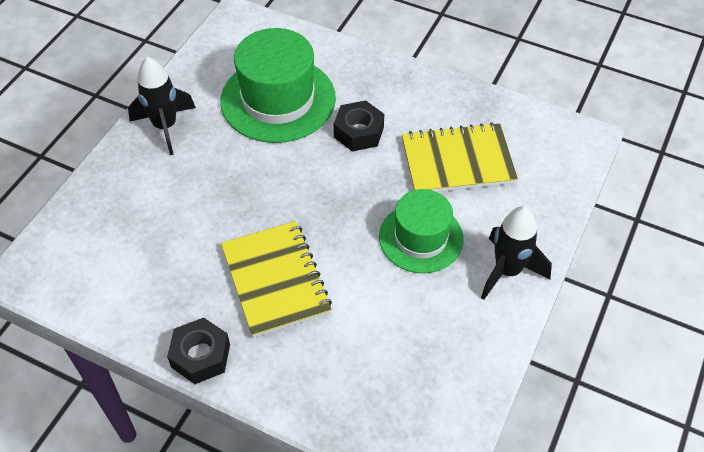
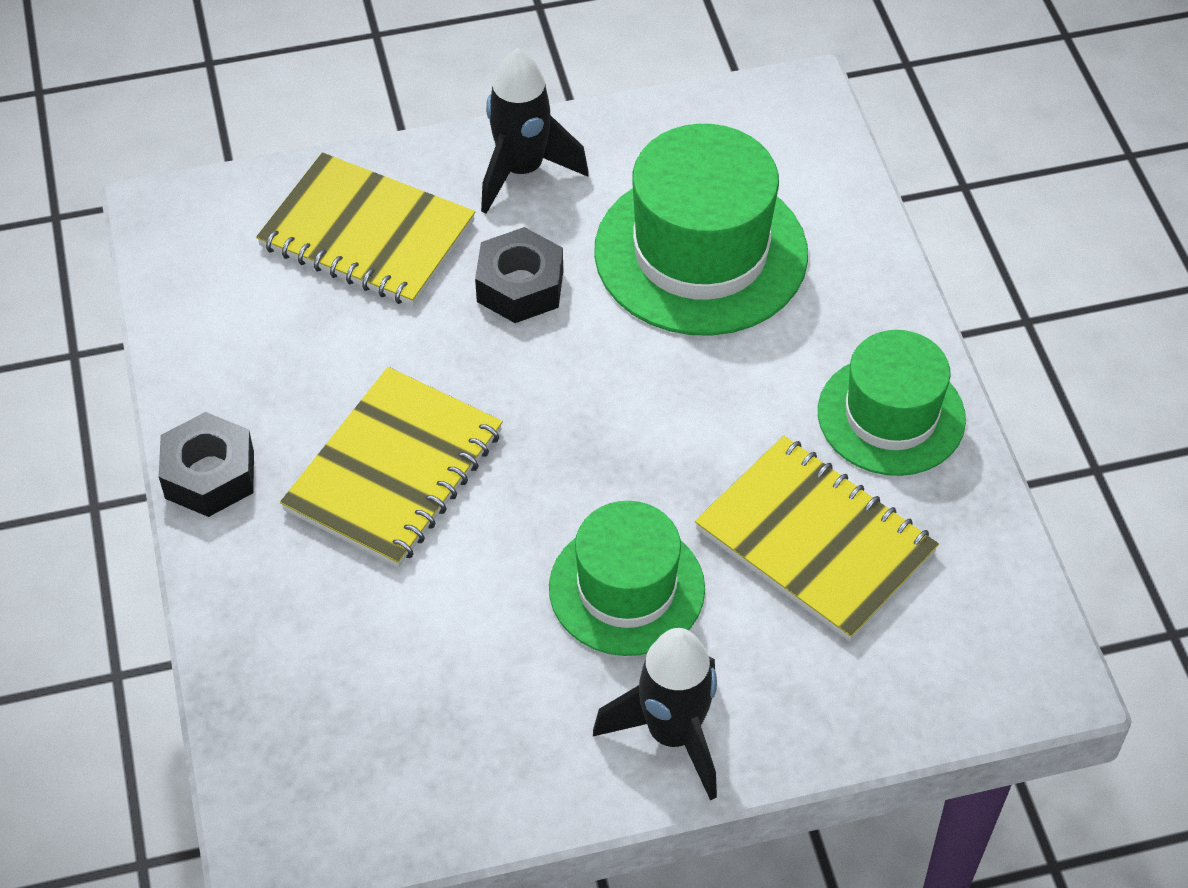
camera: 50 degrees right, 0 degrees up
(133, 203) = (367, 234): none -> yellow notebook
(358, 132) = (742, 385): black nut -> black nut (520, 286)
(421, 98) = (891, 415): none -> green hat

